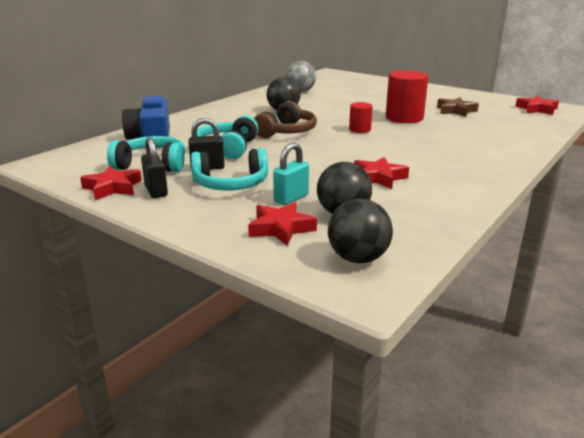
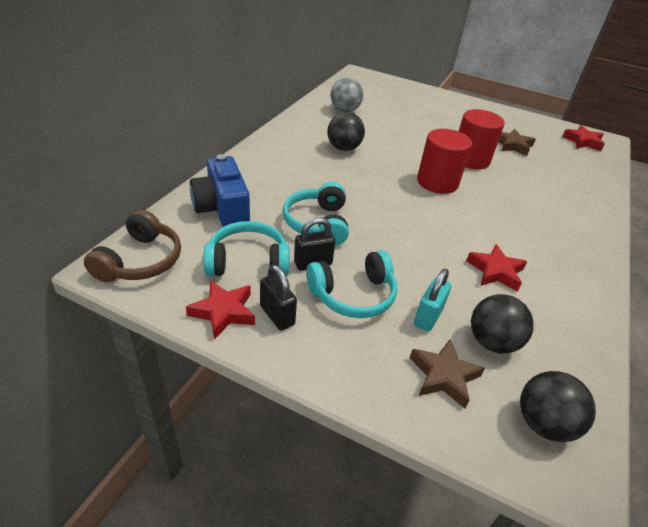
camera: 15 degrees left, 15 degrees up
(281, 228) = (443, 376): red star -> brown star
(287, 132) = (365, 189): brown headphones -> brown headphones (140, 261)
(360, 129) = (437, 182): red cylinder -> red cylinder, size x1.83

